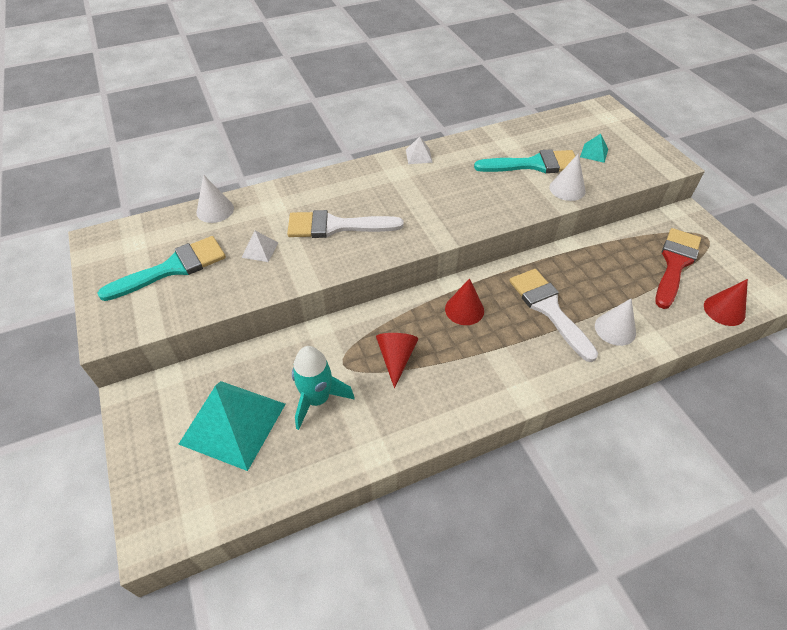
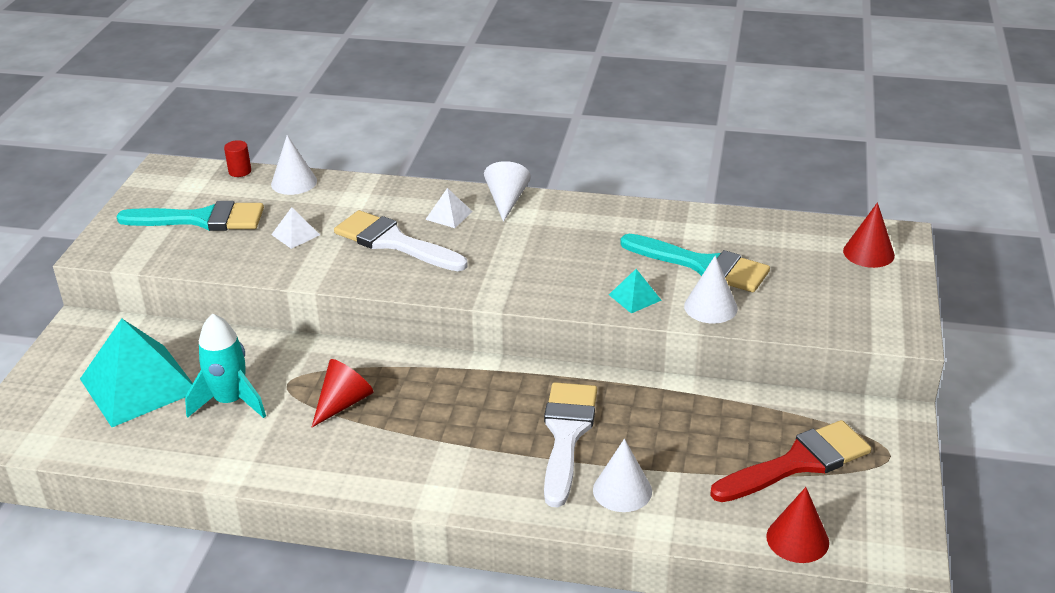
camera: 35 degrees right, 15 degrees down
(163, 217) = (240, 171): none -> red cylinder
(376, 167) = (506, 200): none -> white cone
(418, 156) = (570, 206): white pyramid -> white pyramid (449, 215)
(464, 309) = (468, 392): red cone -> red cone (868, 253)
(594, 153) = (804, 282): turquoise pyramid -> turquoise pyramid (635, 297)

